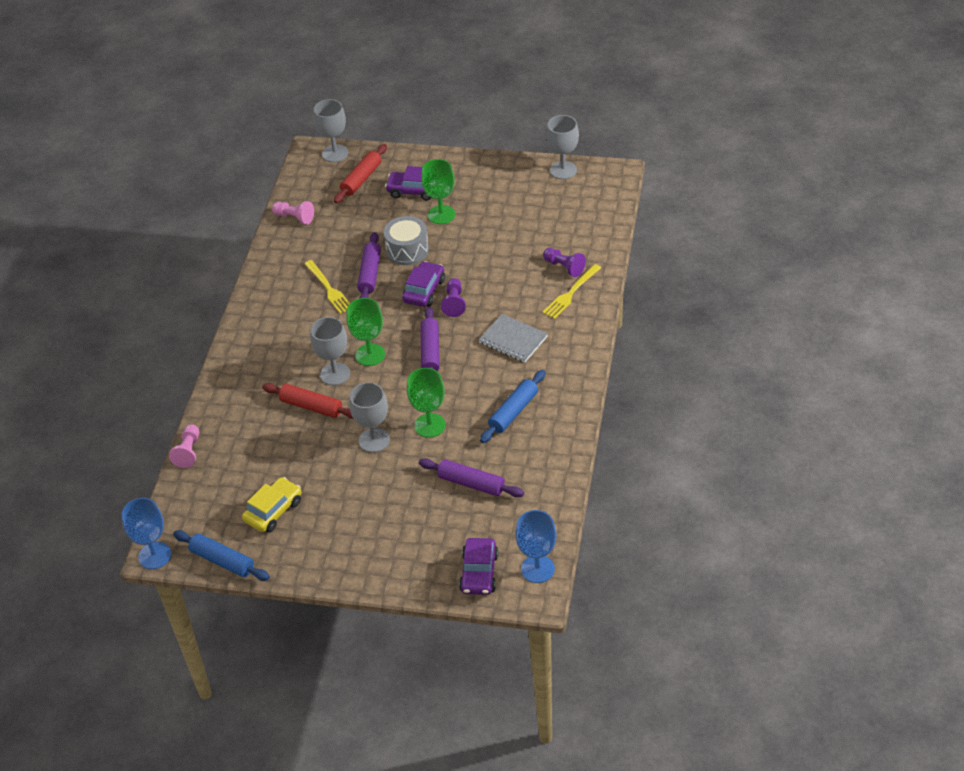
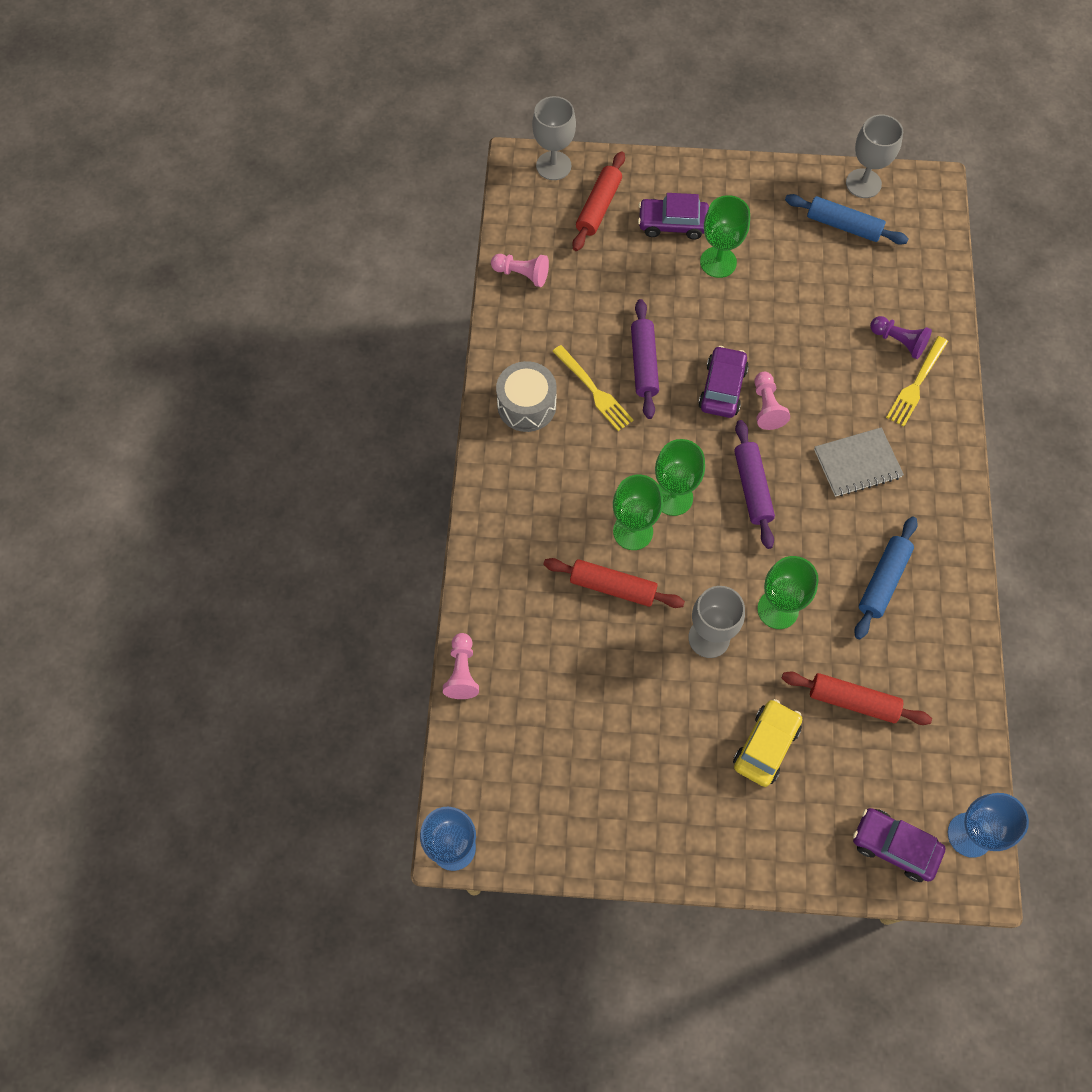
camera: 10 degrees left, 20 degrees up
(222, 561) = (548, 850): blue rolling pin -> blue rolling pin (843, 226)
(273, 511) = (599, 763): yellow car -> yellow car (766, 746)
(335, 374) = (633, 531): grey goblet -> green goblet
(407, 250) = (685, 322): grey drum -> grey drum (526, 405)
(454, 303) = (766, 407): purple pawn -> pink pawn
(471, 483) = (853, 701): purple rolling pin -> red rolling pin
(479, 573) = (894, 846): purple car -> purple car turned 120 degrees clockwise
(513, 340) = (857, 463): grey notebook -> grey notebook turned 45 degrees counterclockwise

